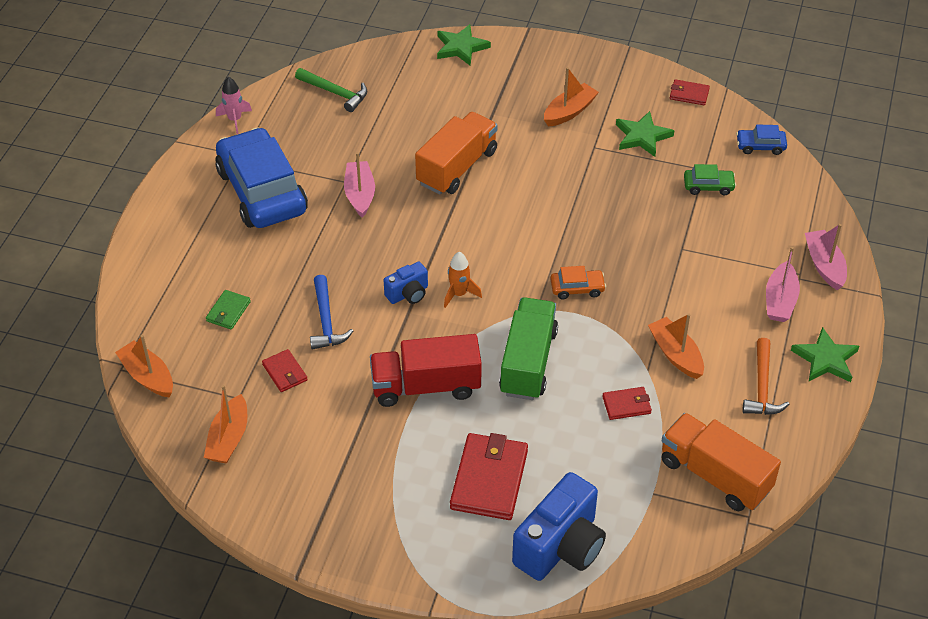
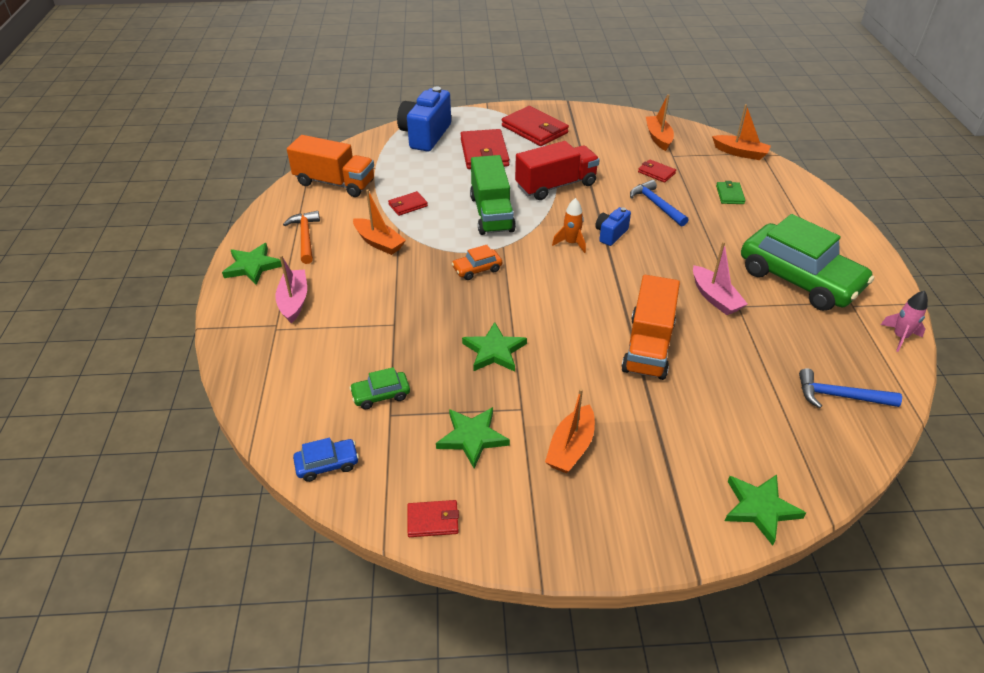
camera: 160 degrees right, 5 degrees down
(262, 191) = (799, 279): blue car -> green car
(335, 93) = (840, 396): green hammer -> blue hammer
(391, 511) = (534, 129): none -> red wallet
(596, 198) = (494, 351): none -> green star
(824, 265) = (250, 342): pink boat -> none

